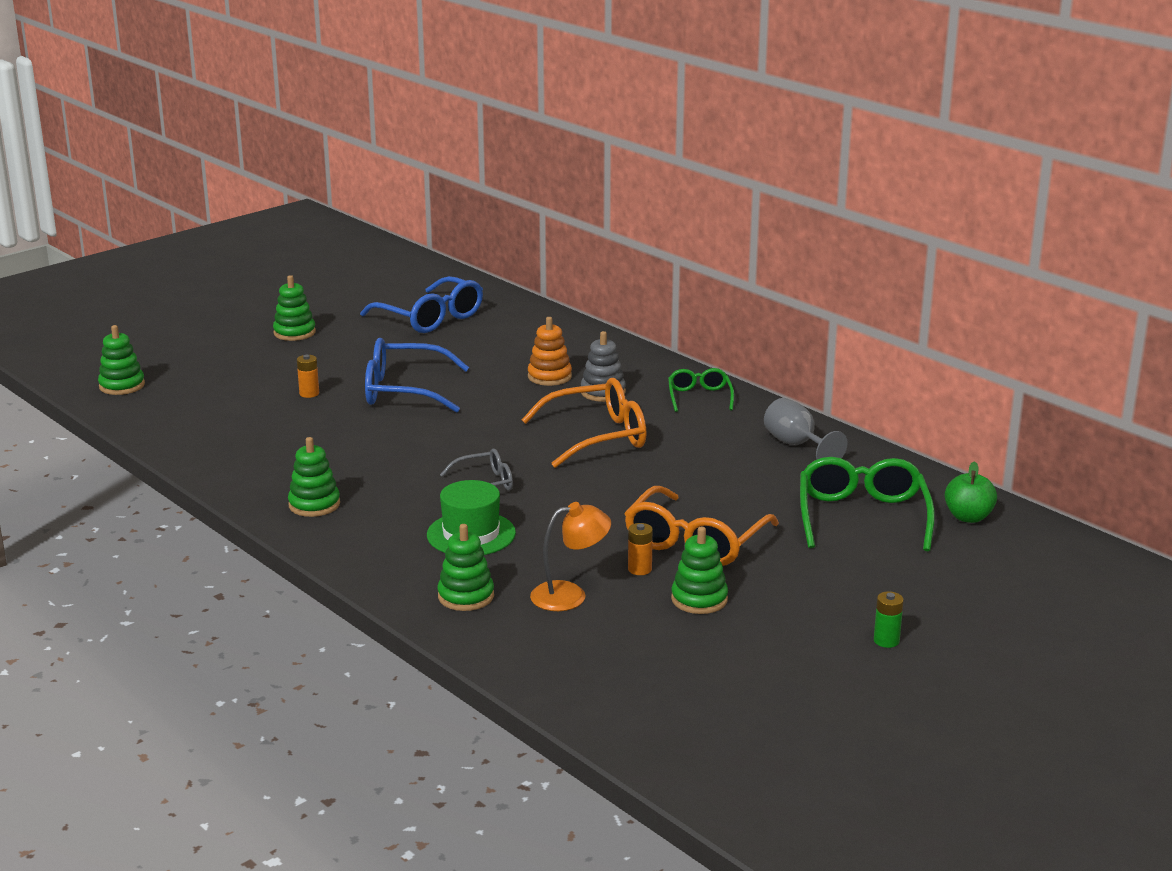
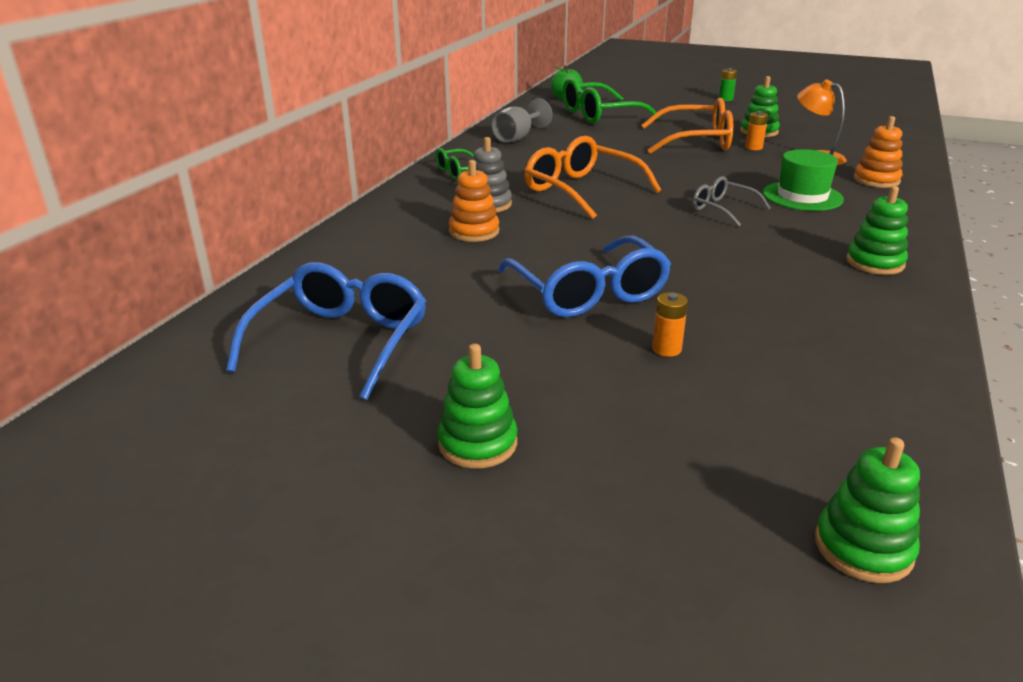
camera: 115 degrees left, 5 degrees up
(466, 596) = (876, 180): green stacking toy -> orange stacking toy

